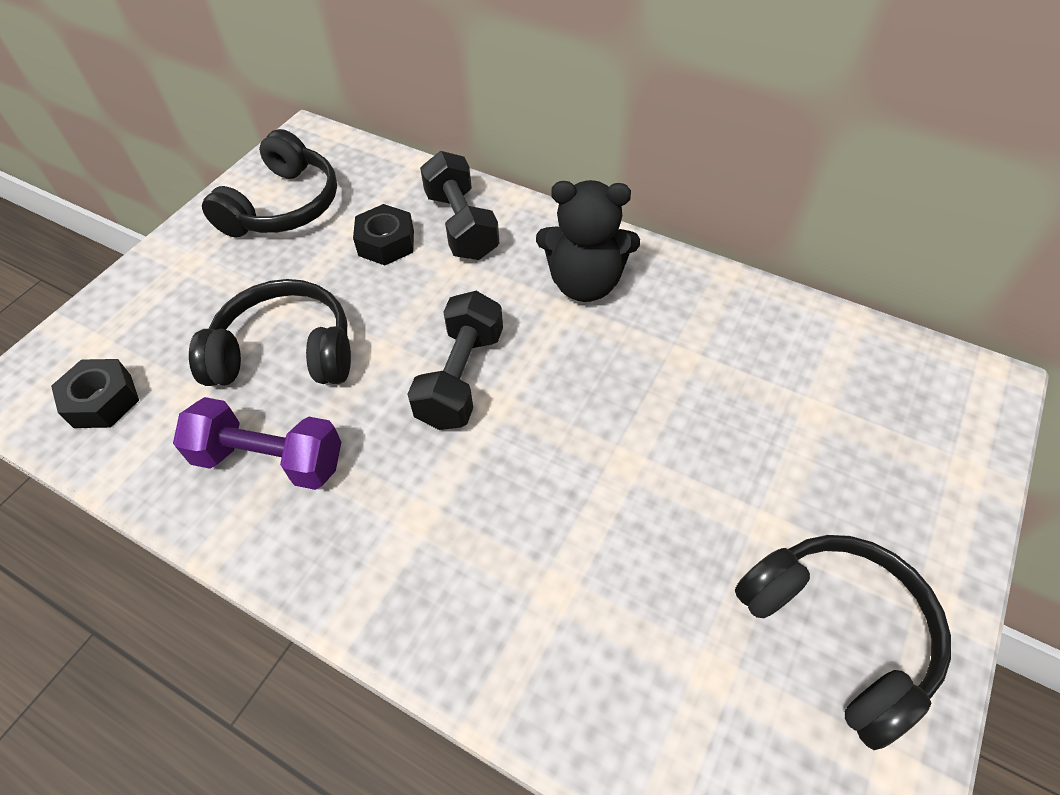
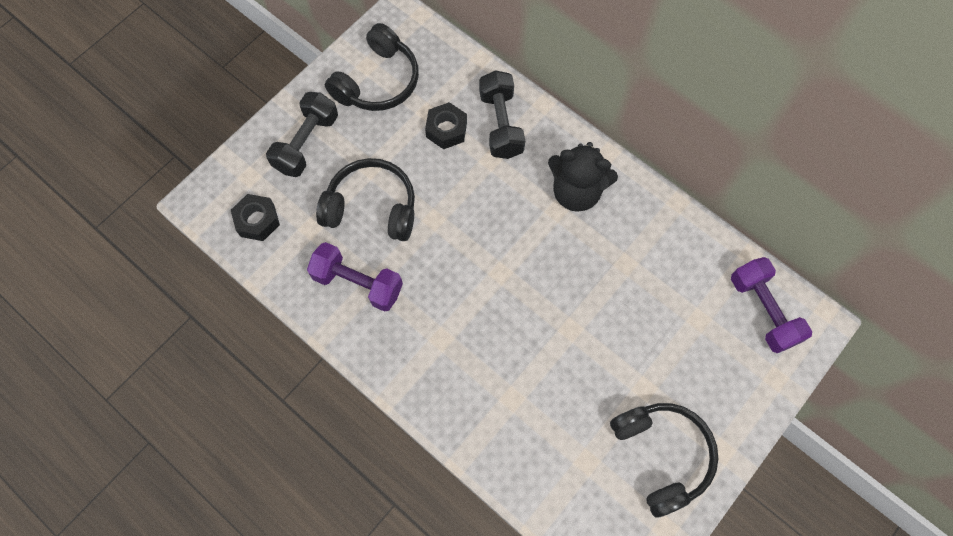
camera: 10 degrees right, 15 degrees up
(461, 377) = (481, 249): black dumbbell -> black dumbbell (307, 143)
(904, 382) = (763, 310): none -> purple dumbbell

